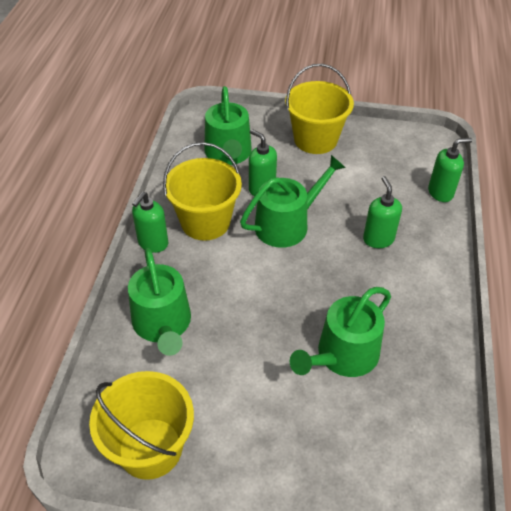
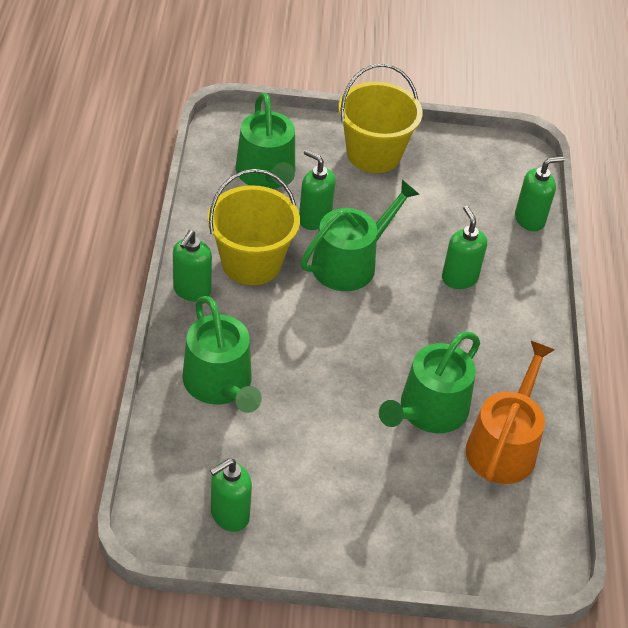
camera: 10 degrees left, 0 degrees up
(150, 448) = (229, 515): yellow bucket -> green soap dispenser
(410, 391) = (504, 445): none -> orange watering can

